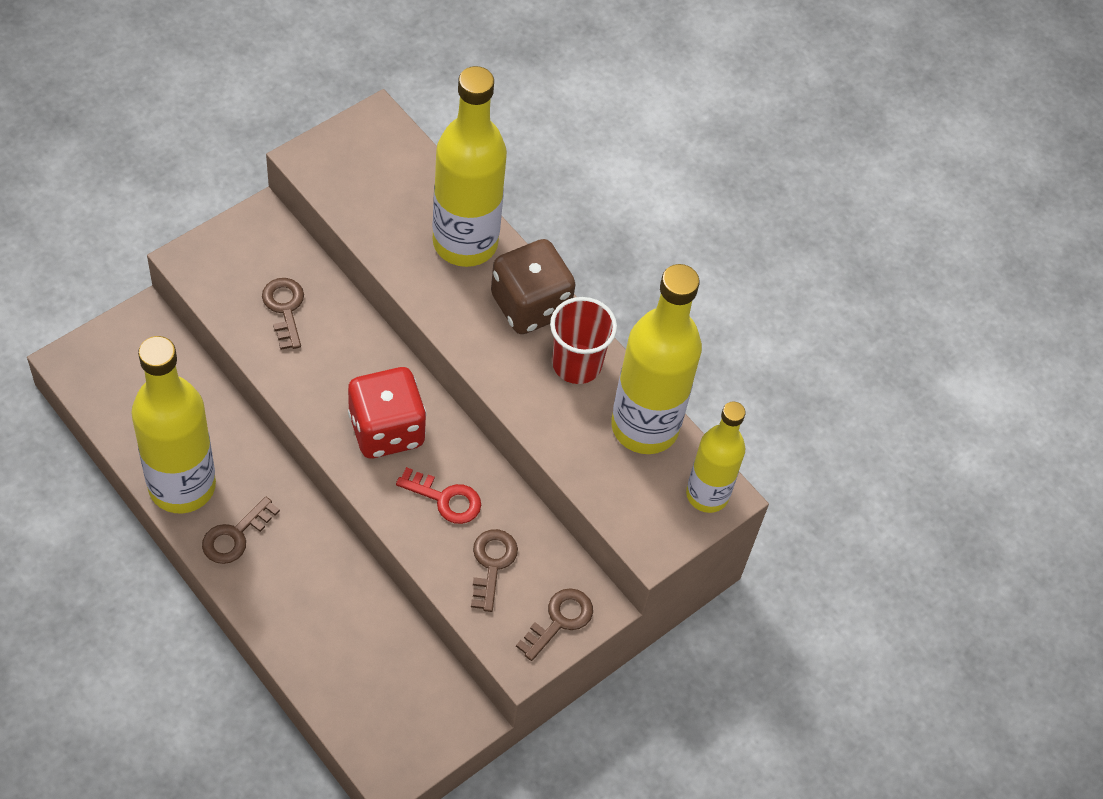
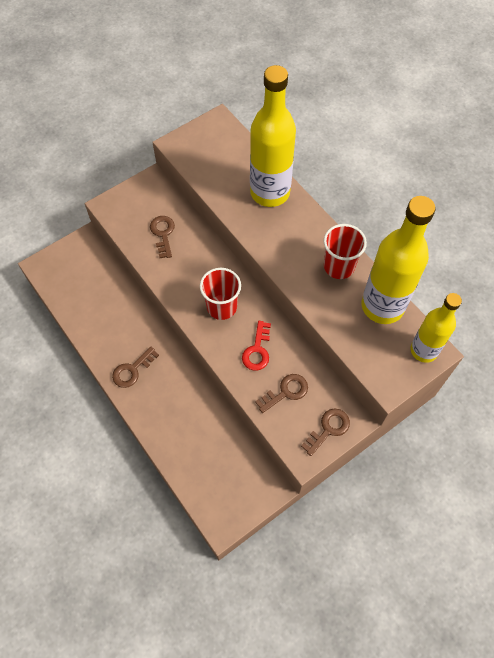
camera: 10 degrees right, 5 degrees up
(182, 486) = (102, 340): yellow bottle -> none
(386, 430) = (222, 307): red dice -> red cup
(445, 499) = (257, 350): red key -> red key turned 75 degrees clockwise
(492, 564) = (286, 392): brown key -> brown key turned 45 degrees clockwise
(530, 305) = (309, 230): brown dice -> none

